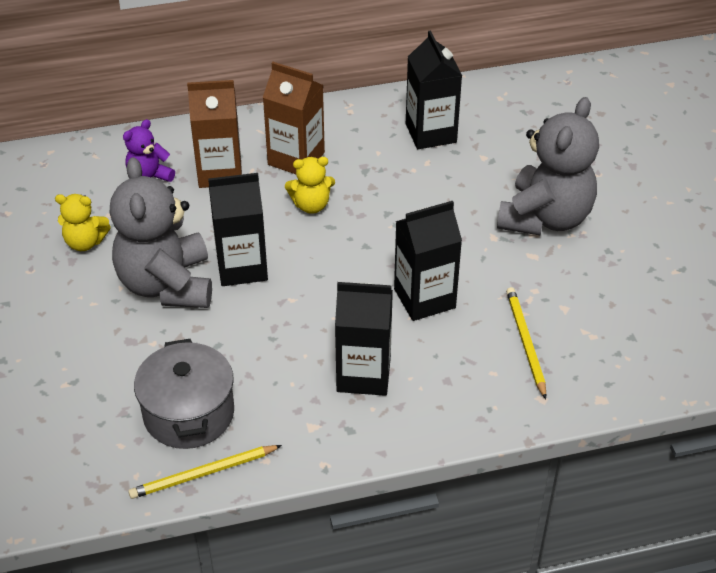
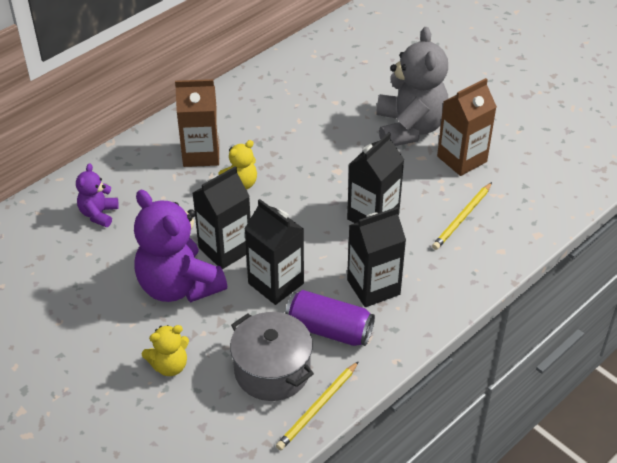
camera: 30 degrees left, 0 degrees up
(85, 242) = (87, 282): yellow teddy bear -> yellow teddy bear (169, 365)
(167, 285) = (179, 286): grey teddy bear -> purple teddy bear
(220, 172) = (151, 186): brown carton -> brown carton (462, 159)
(280, 398) = (329, 330): none -> purple can
(431, 133) = (285, 98): black carton -> black carton (276, 283)
(525, 342) = (462, 218): yellow pencil -> yellow pencil turned 105 degrees counterclockwise

